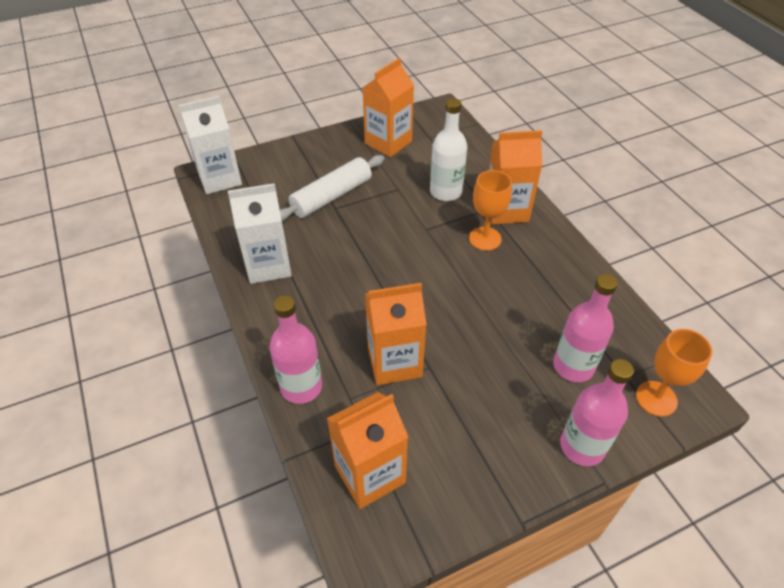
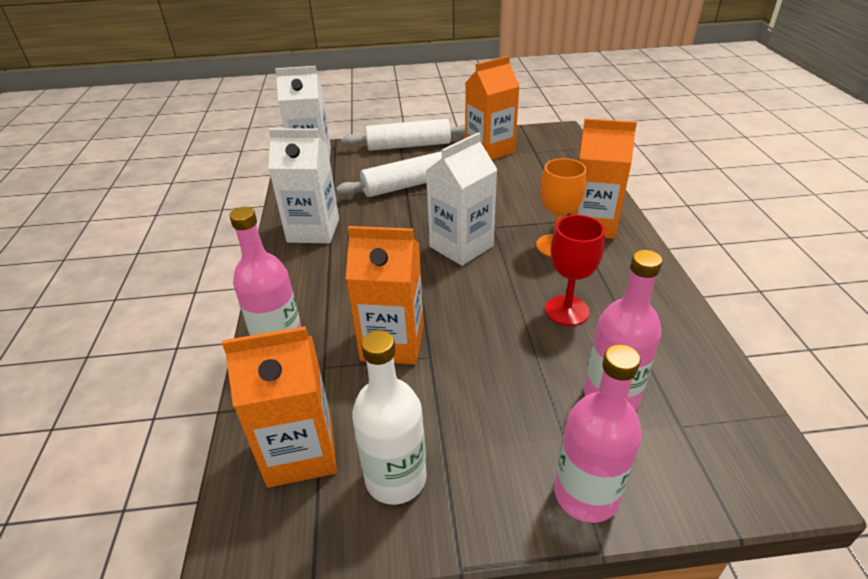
camera: 20 degrees right, 10 degrees down
(309, 149) = (408, 146): none -> white rolling pin
(408, 255) = (461, 246): none -> white carton
(446, 192) = (530, 198): white bottle -> white bottle (396, 478)
(516, 300) = (567, 310): none -> red goblet
(656, 398) = (718, 463): orange goblet -> none

